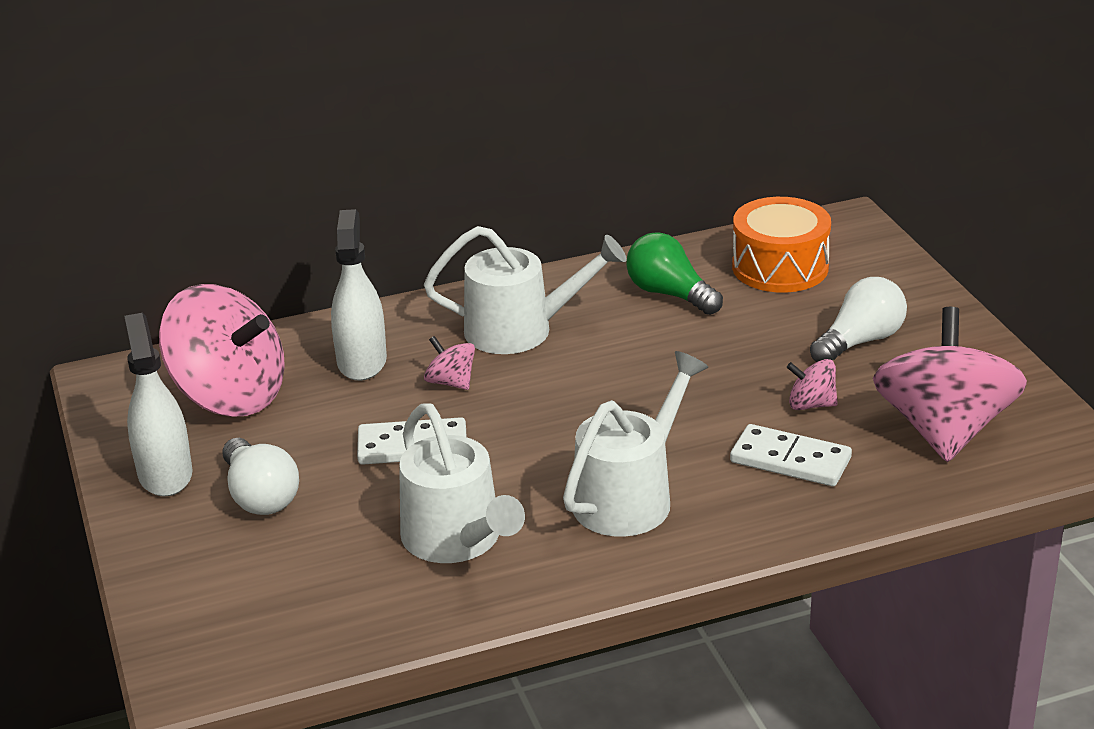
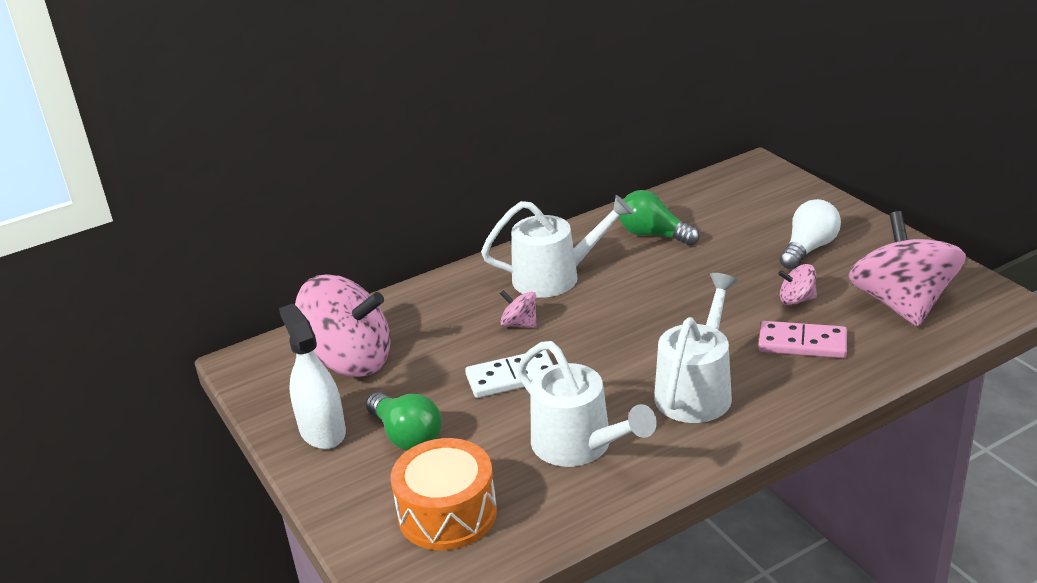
camera: 10 degrees left, 0 degrees up
(260, 496) = (406, 436): white light bulb -> green light bulb
(362, 361) = (443, 318): white spray bottle -> none
(780, 267) = (724, 204): orange drum -> orange drum (447, 513)
(790, 460) = (802, 343): white domino -> pink domino

